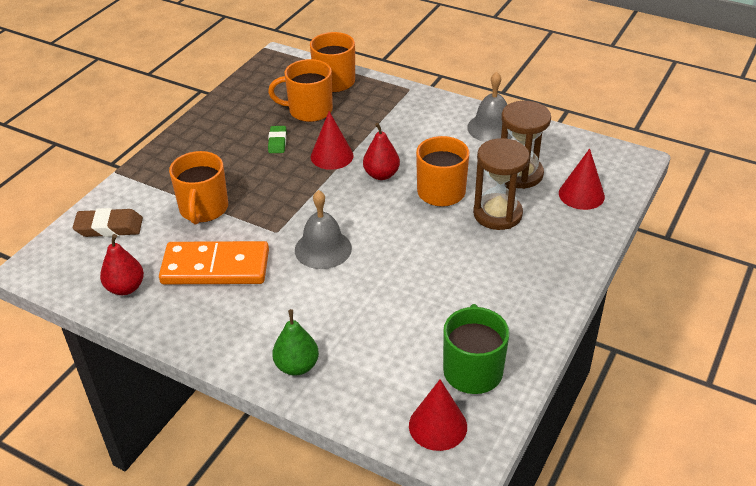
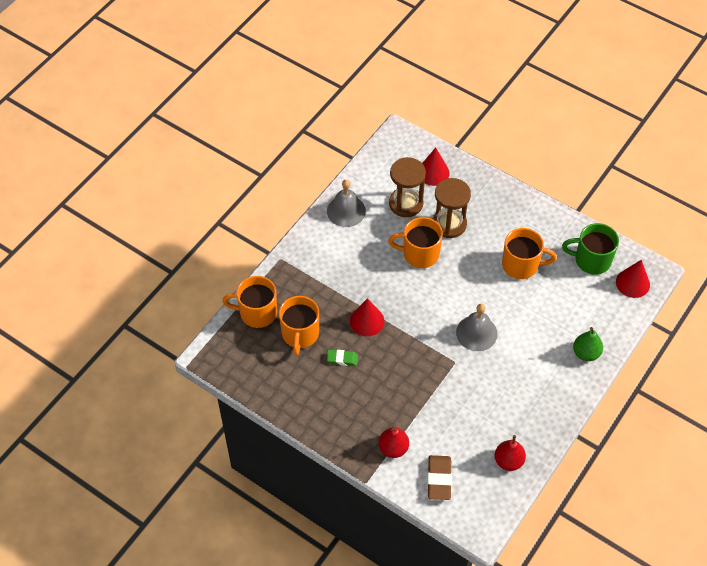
camera: 85 degrees left, 15 degrees up
(203, 209) = (424, 412): orange mug -> orange mug (521, 265)
(215, 267) = (491, 402): orange domino -> none
(381, 175) = (395, 289): red pear -> red pear (393, 448)

